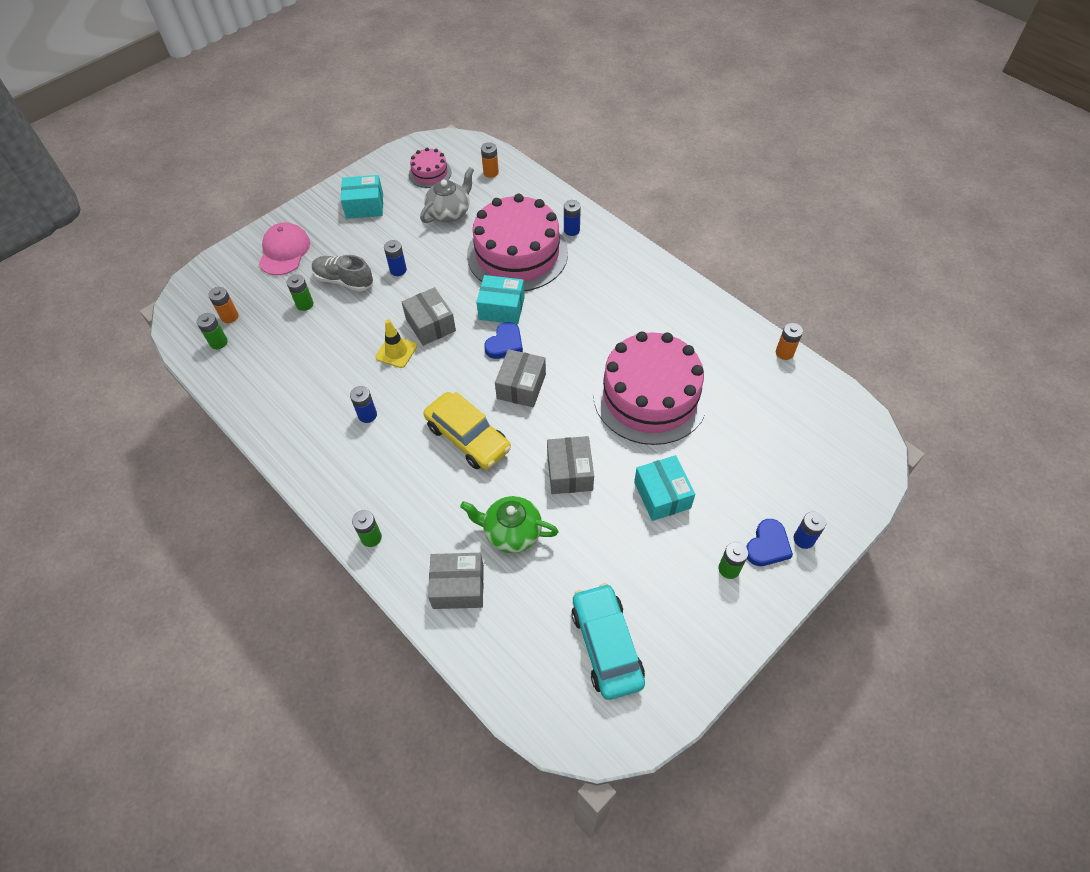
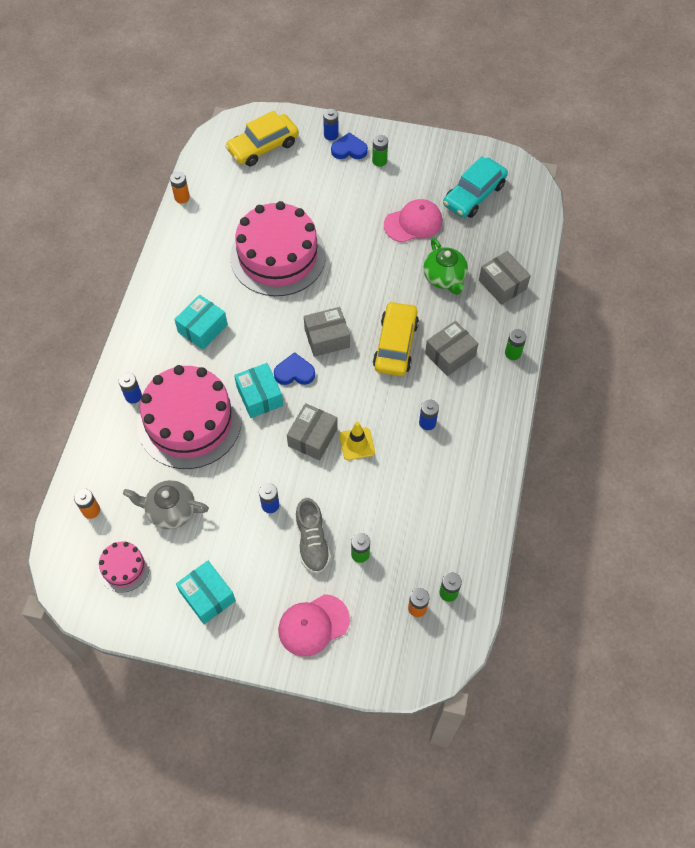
camera: 125 degrees left, 5 degrees up
(569, 472) = (376, 270): grey box -> grey box (450, 354)
(609, 548) = (413, 223): none -> pink cap
(662, 495) = (354, 214): turquoise box -> turquoise box (203, 329)
(821, 458) = (263, 147): none -> yellow car

